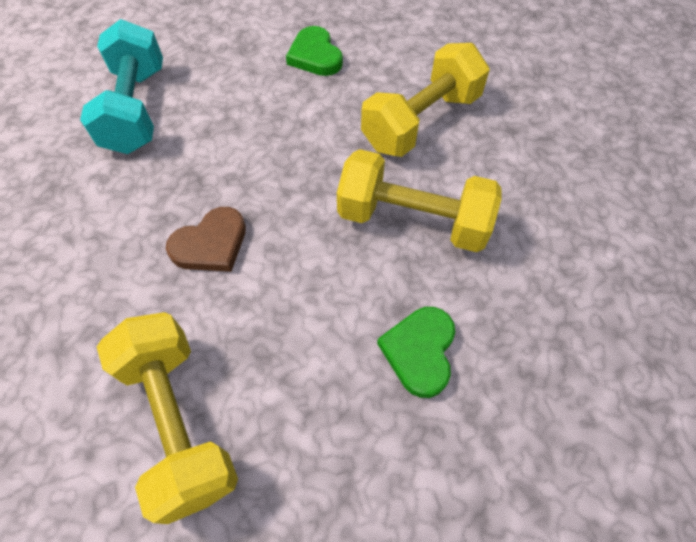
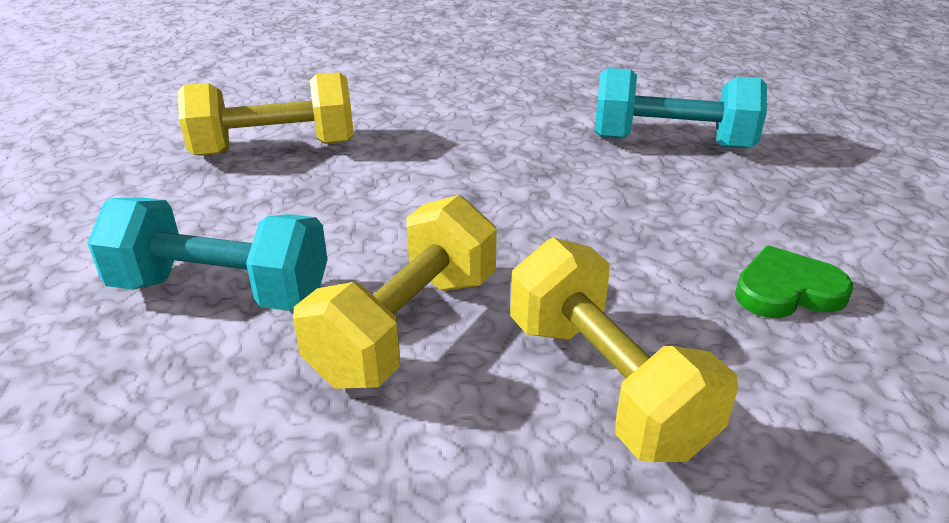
camera: 105 degrees right, 25 degrees down
(211, 244) = (450, 174): brown heart -> none
(419, 351) = (221, 291): green heart -> turquoise dumbbell

